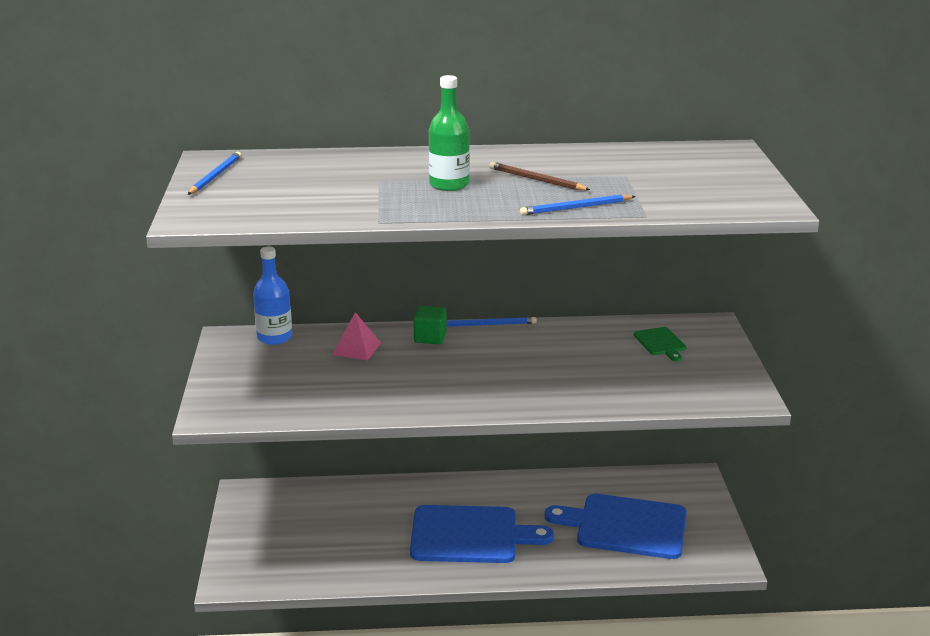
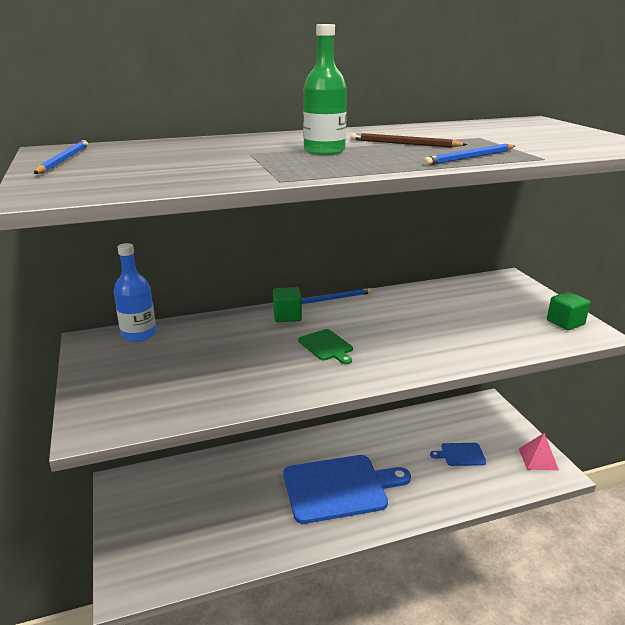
camera: 15 degrees left, 0 degrees up
(357, 348) = (224, 334): pink pyramid -> pink pyramid (538, 459)
(626, 526) = (460, 454): blue cutting board -> blue cutting board, size x0.45
(660, 343) = (482, 297): green cutting board -> green cutting board (326, 346)
(729, 383) = (565, 322): none -> green cube

